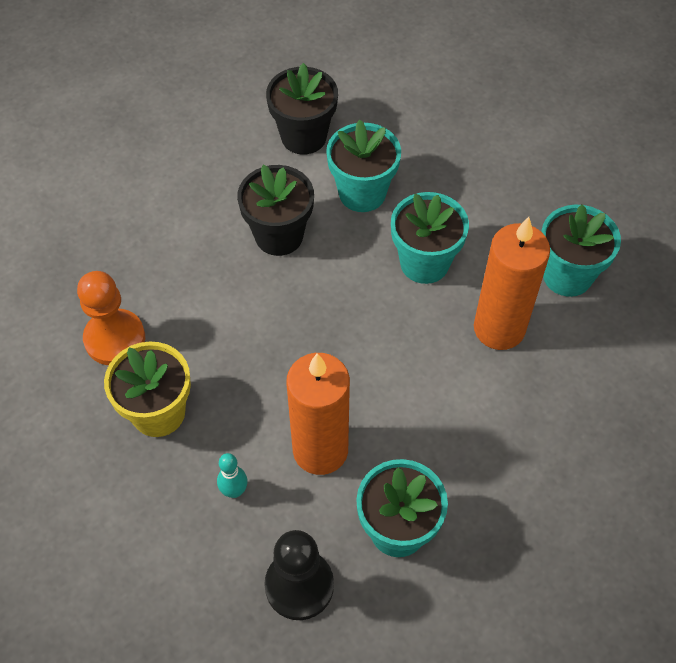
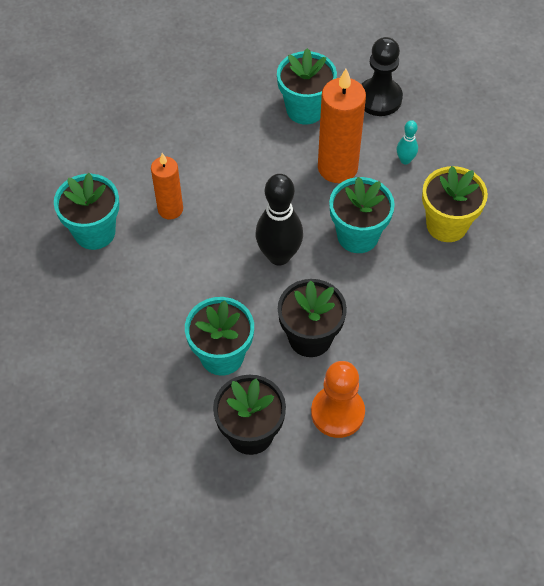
camera: 160 degrees left, 0 degrees up
(115, 339) = (470, 290): orange pawn -> orange pawn (337, 412)
(347, 312) = (279, 255): none -> black bowling pin
(424, 263) = (200, 276): turquoise flower pot -> turquoise flower pot (358, 236)
(499, 328) = (170, 209): orange candle -> orange candle, size x0.62

